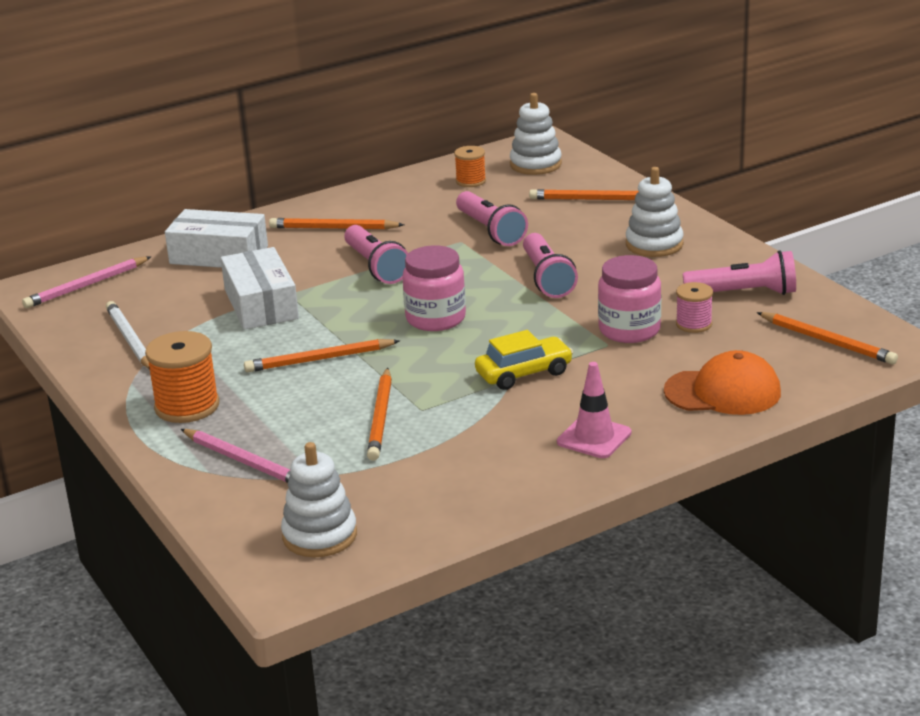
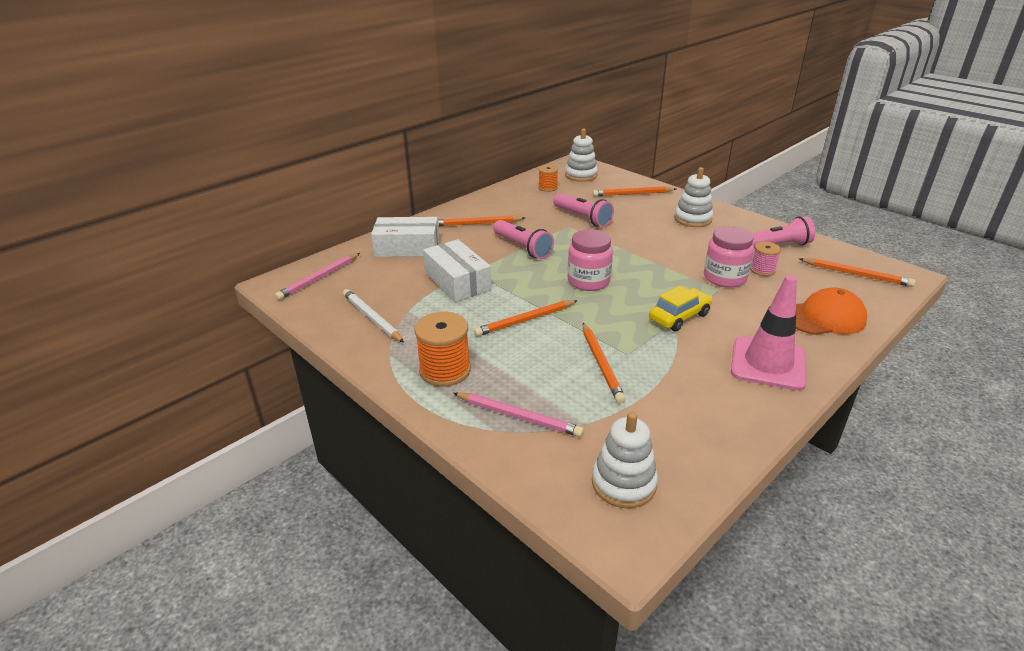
camera: 15 degrees left, 5 degrees up
(547, 278) = (642, 246): pink flashlight -> none
(594, 437) = (768, 363): pink traffic cone -> pink traffic cone, size x1.56

